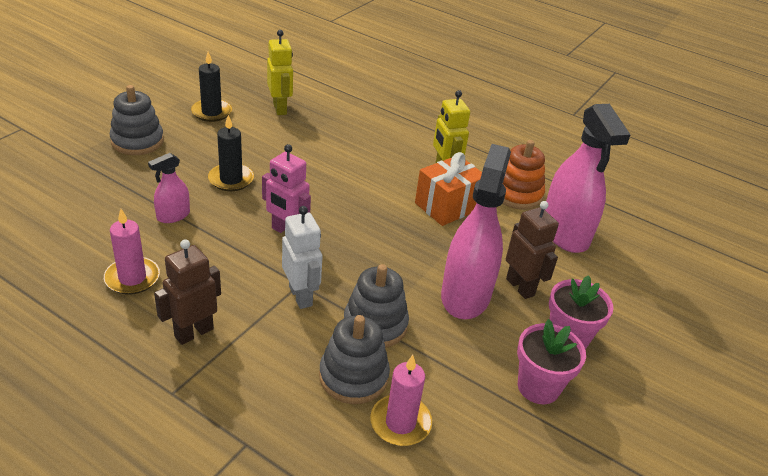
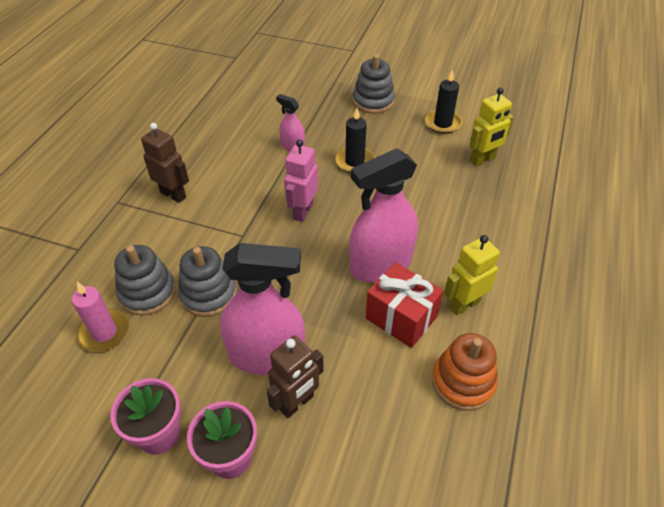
camera: 80 degrees right, 10 degrees up
(132, 278) = (218, 150): pink candle -> none
(301, 296) = (228, 240): white robot -> none
(447, 206) = (401, 317): orange gift -> red gift
(565, 233) = (413, 443): pink spray bottle -> pink spray bottle (380, 265)

